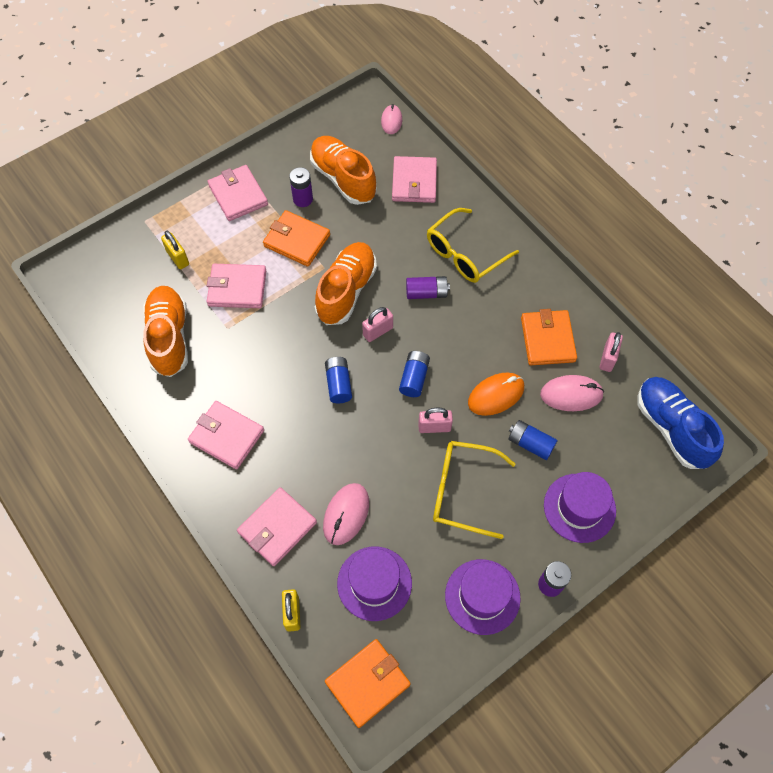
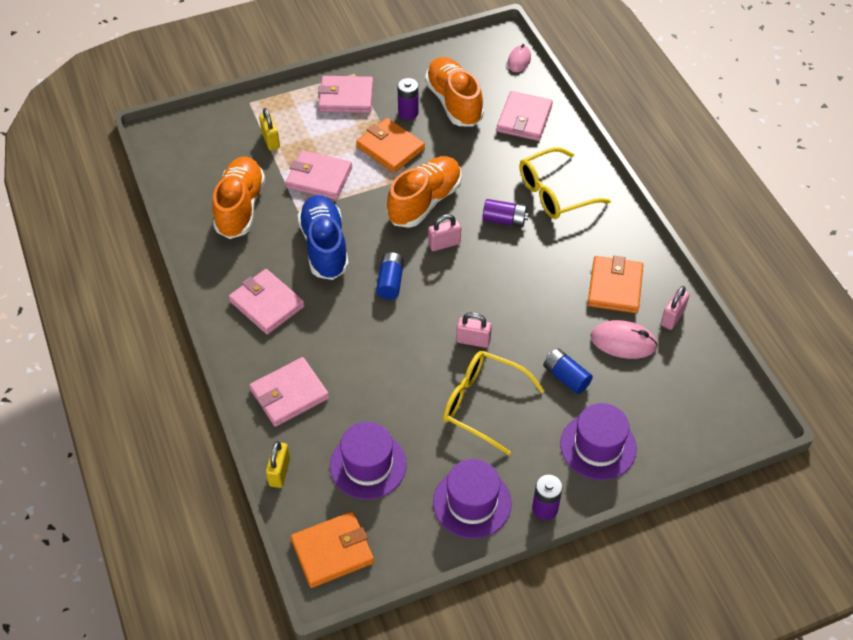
camera: 15 degrees right, 10 degrees down
(238, 195) = (346, 97): pink wallet -> pink wallet turned 75 degrees counterclockwise
(346, 514) = (360, 398): pink mouse -> none
(414, 378) = (467, 293): blue battery -> none
(496, 395) = (545, 326): orange mouse -> none
(671, 428) = (719, 396): blue shoe -> blue shoe (324, 246)

